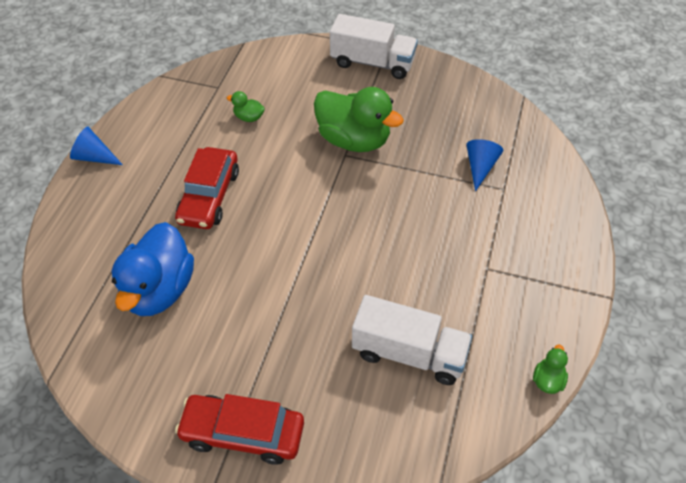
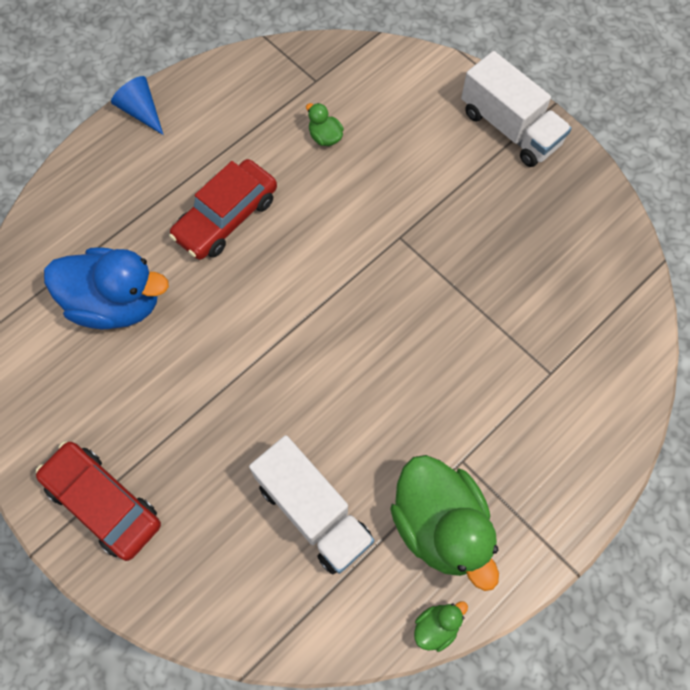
camera: 30 degrees right, 15 degrees up
(159, 290) = (116, 303): blue duck -> blue duck turned 120 degrees counterclockwise
(354, 140) = (421, 223): green duck -> green duck (440, 525)
(480, 167) = (542, 331): blue cone -> none

